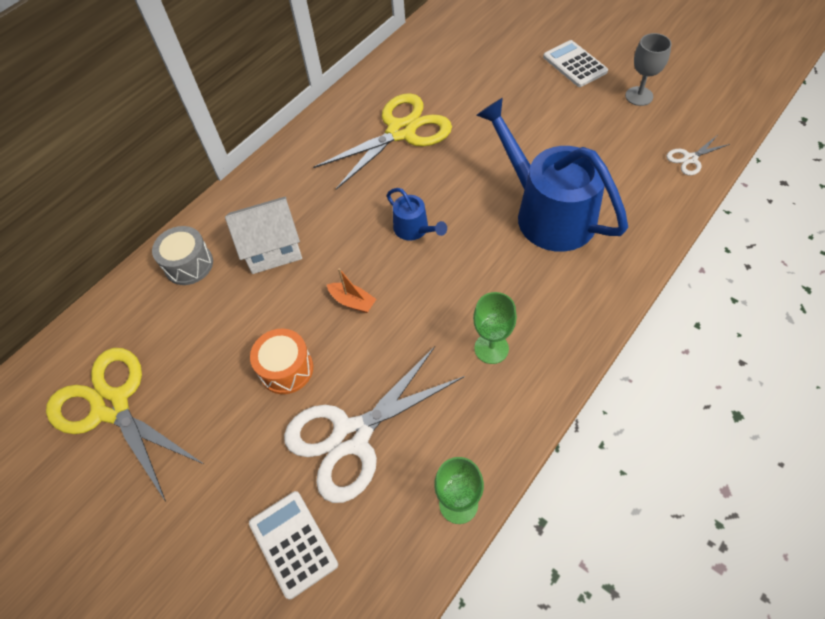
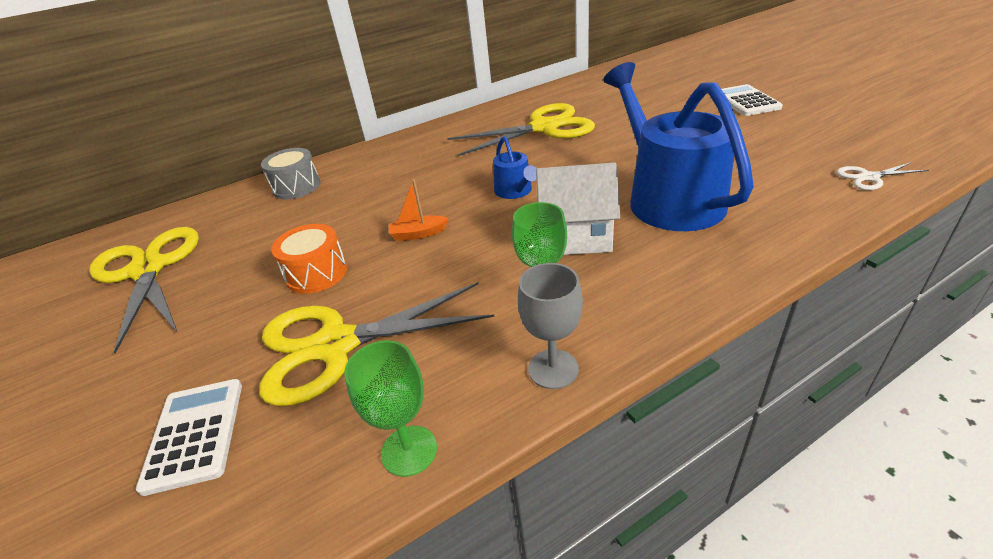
camera: 20 degrees right, 20 degrees down
(272, 248) = (373, 186): white house -> white house (576, 236)
(352, 301) = (418, 234): orange boat -> orange boat turned 120 degrees clockwise
(352, 436) = (335, 345): white scissors -> yellow scissors
(639, 96) = (814, 127): grey goblet -> grey goblet (553, 369)

